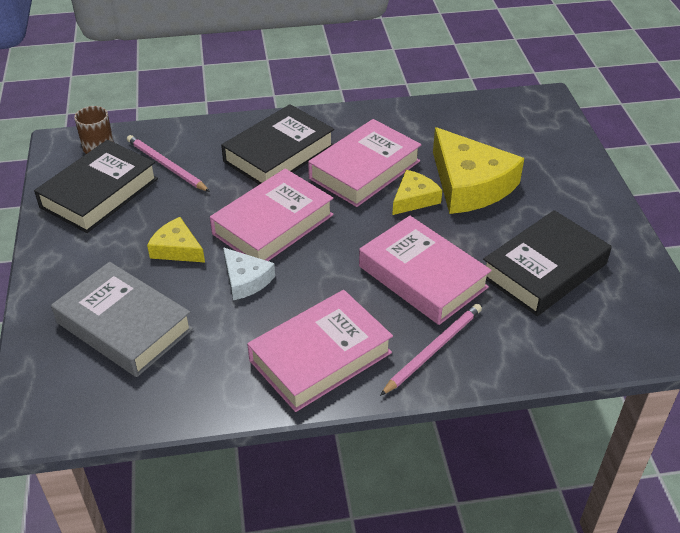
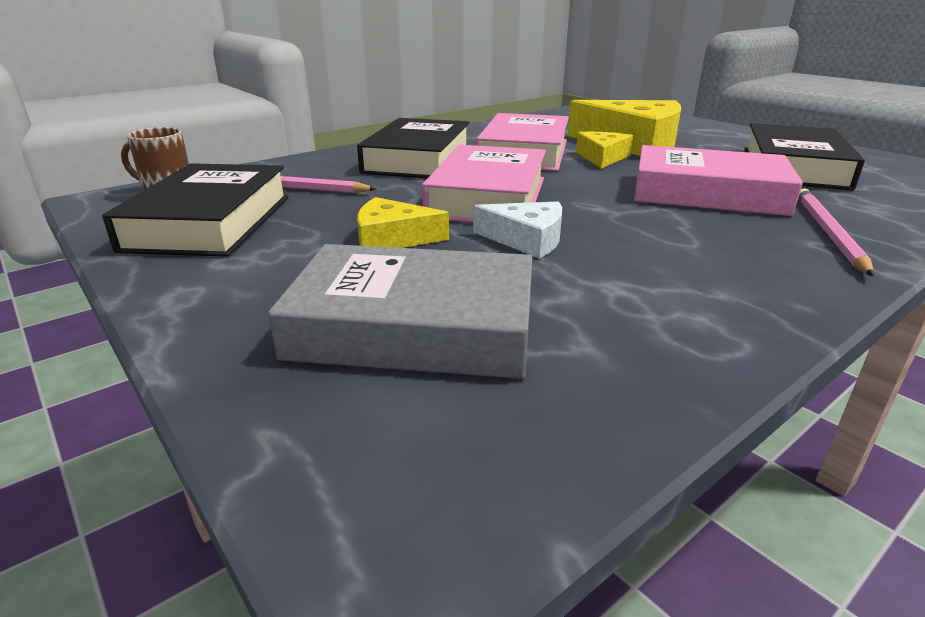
camera: 30 degrees left, 15 degrees down
(320, 356) = (734, 272): pink book -> none

